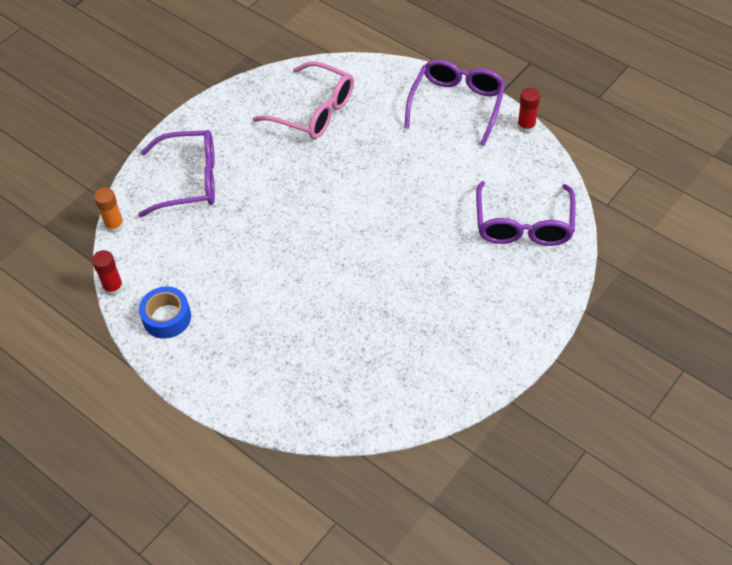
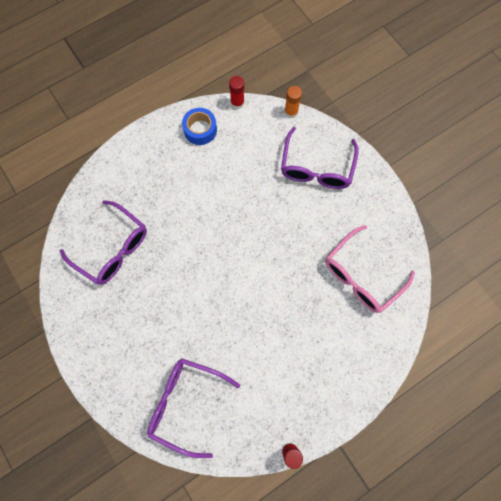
camera: 105 degrees right, 20 degrees up
(457, 104) = (334, 398): purple glasses -> purple glasses (113, 248)

